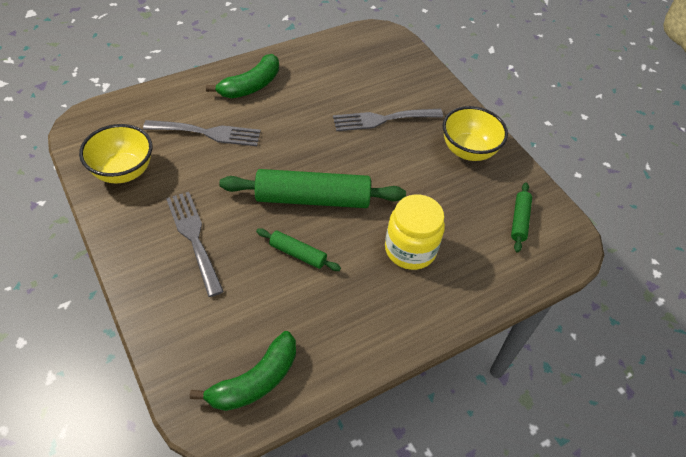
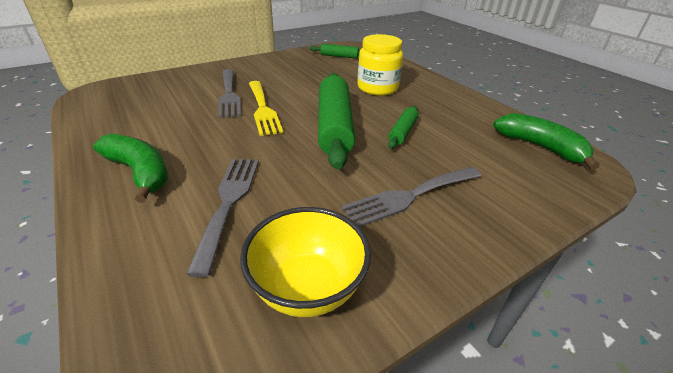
camera: 90 degrees left, 15 degrees down
(350, 146) = (263, 109): none -> yellow fork
(468, 150) = (272, 66): yellow bowl -> none

